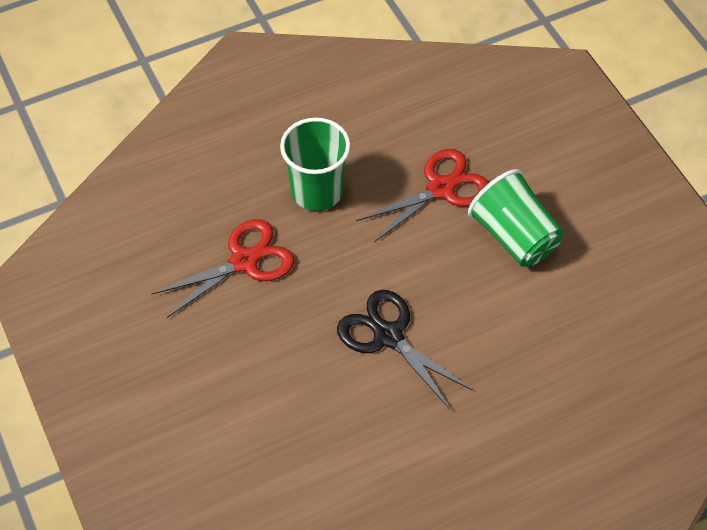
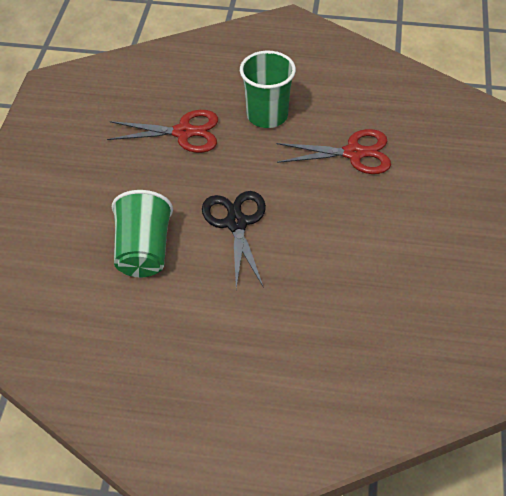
camera: 35 degrees right, 5 degrees down
(514, 237) = (381, 208): green cup -> green cup (144, 251)

